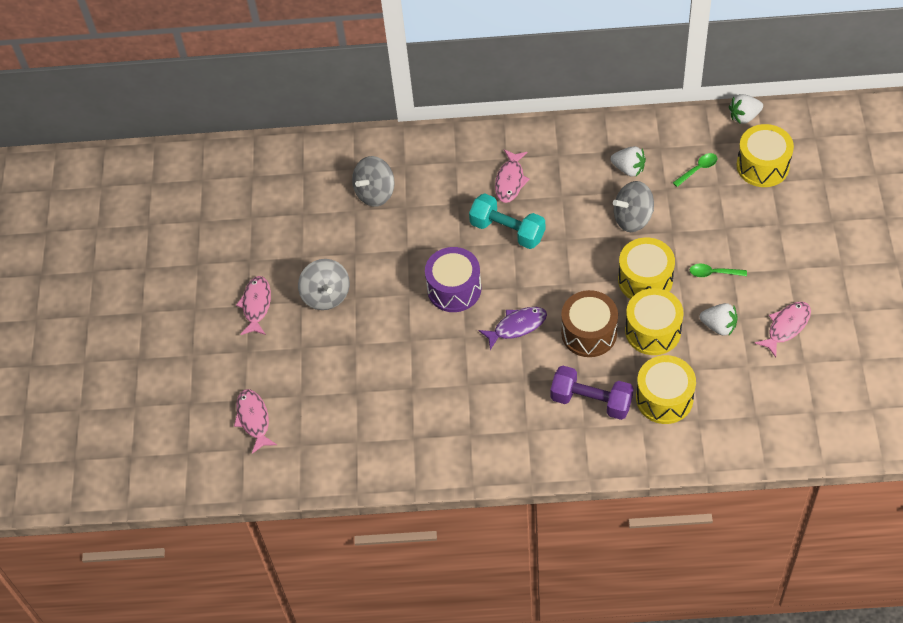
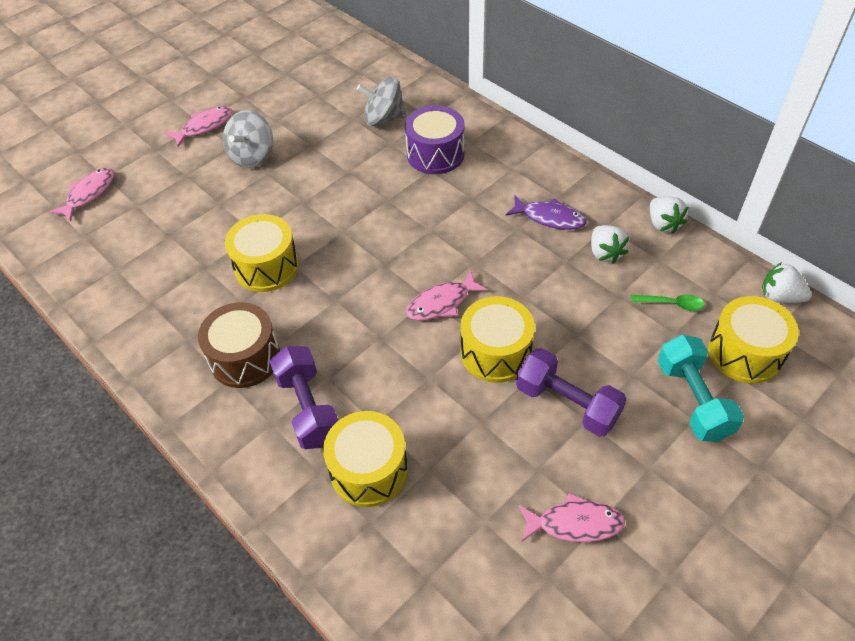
camera: 45 degrees right, 5 degrees down
(454, 289) = (338, 225): purple drum -> purple drum (435, 154)
(507, 230) = (438, 218): turquoise dumbbell -> turquoise dumbbell (693, 400)
(510, 181) = (492, 185): pink fish -> pink fish (441, 303)
(517, 326) = (341, 293): purple fish -> purple fish (549, 218)
(589, 333) = (387, 351): brown drum -> brown drum (245, 358)
(633, 218) = (555, 294): grey spinning top -> none
(653, 331) = (442, 401): yellow drum -> yellow drum (267, 267)
(713, 273) = (567, 404): green spoon -> purple dumbbell
(719, 326) = (507, 456): white strawberry -> white strawberry (663, 224)

